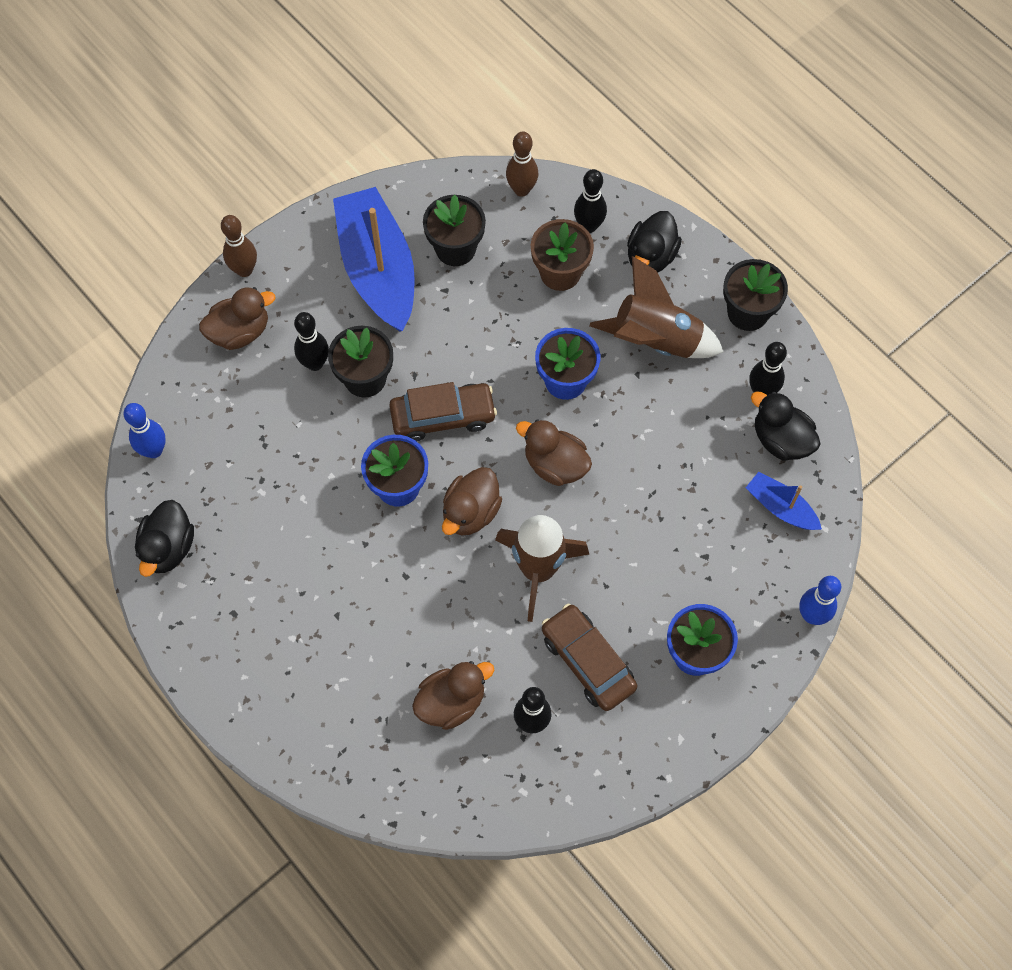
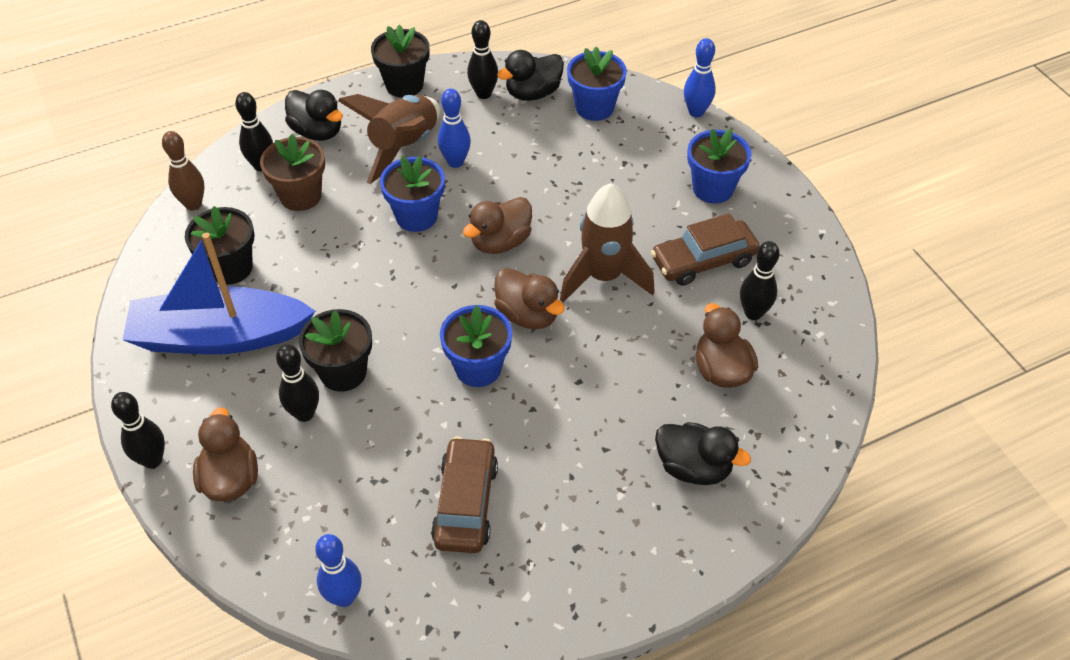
camera: 75 degrees left, 15 degrees down
(168, 548) = (476, 602): black duck -> black duck (693, 467)
(244, 270) = (152, 460): brown bowling pin -> black bowling pin
(443, 417) = (415, 316): brown car -> brown car (466, 503)
(651, 394) = (455, 162): none -> blue bowling pin
(780, 507) = (594, 107): blue boat -> blue flower pot

